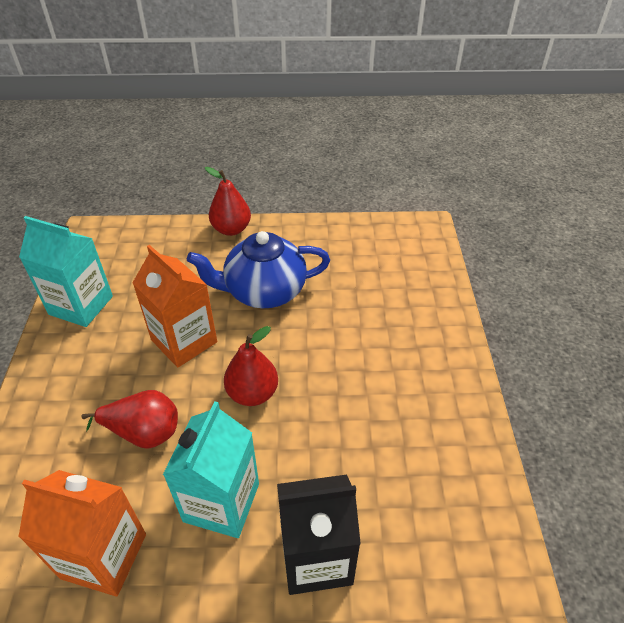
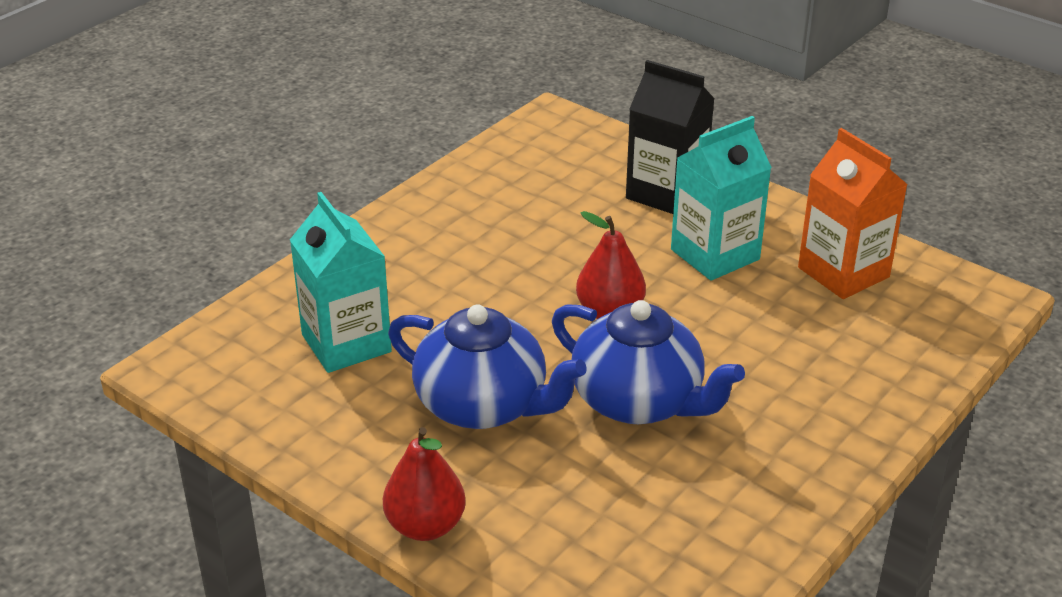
camera: 140 degrees left, 10 degrees down
(81, 305) = (746, 526): turquoise carton -> turquoise carton (346, 343)
(144, 432) = (752, 337): red pear -> none
(184, 341) = (639, 401): orange carton -> blue teapot

